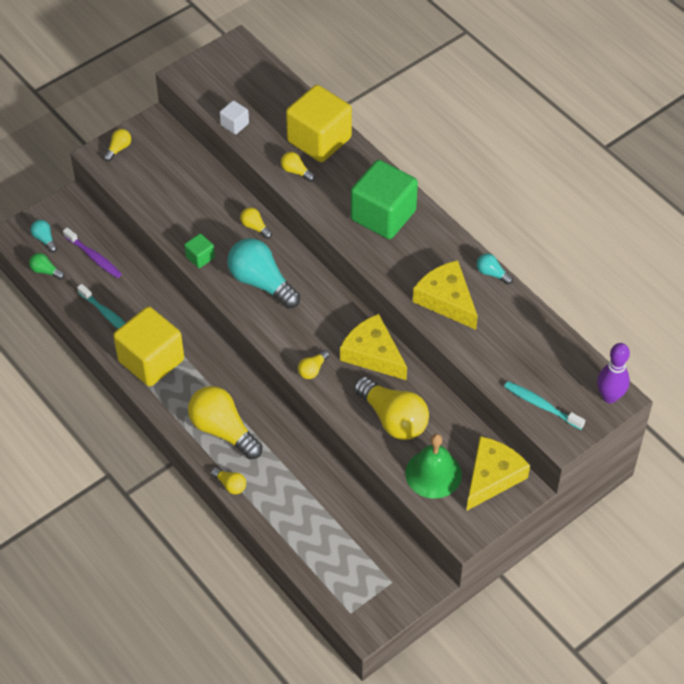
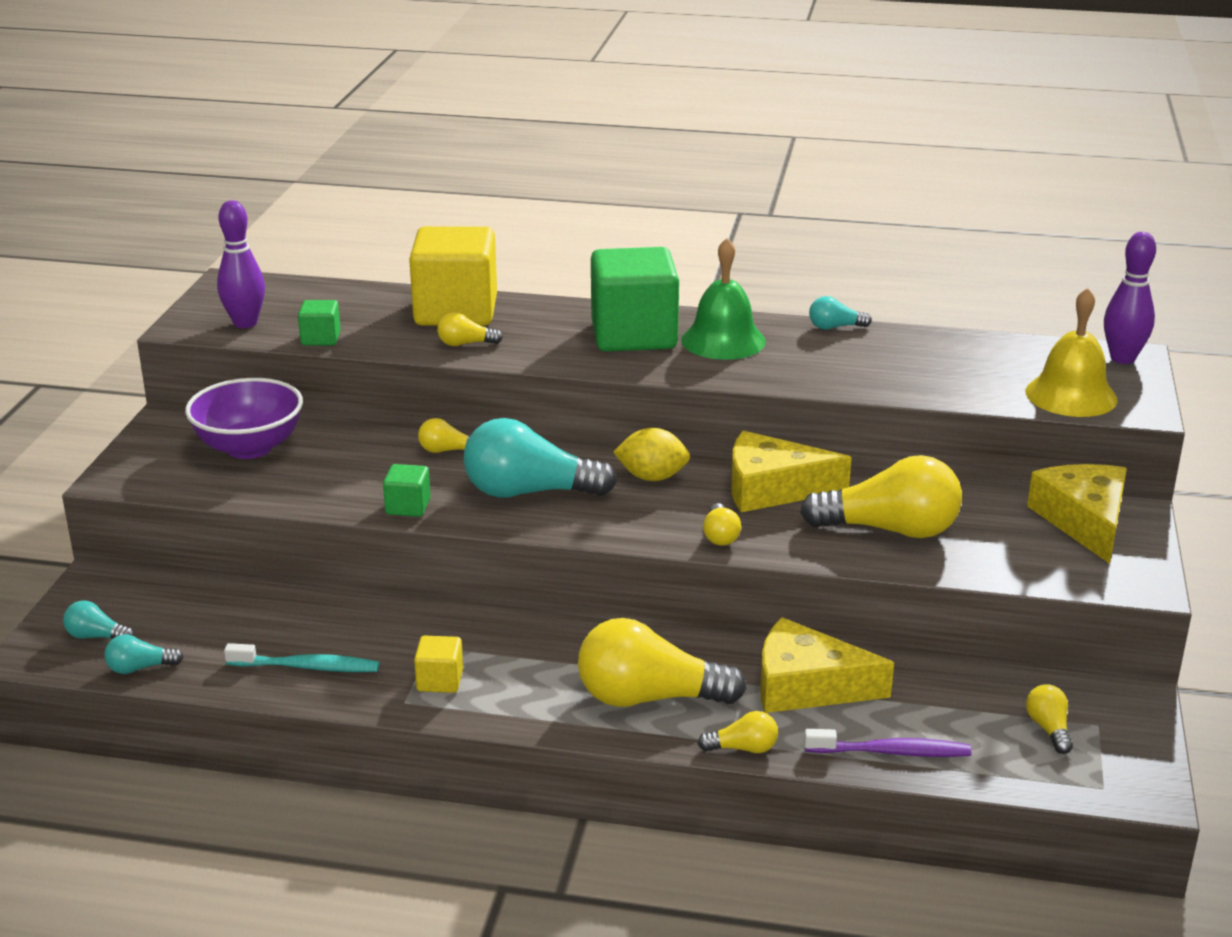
camera: 40 degrees left, 25 degrees down
(46, 271) = (140, 668): green light bulb -> turquoise light bulb
(94, 257) = (205, 619): purple toothbrush -> purple toothbrush (891, 752)
(118, 149) = (140, 462): yellow light bulb -> yellow light bulb (1048, 729)
(151, 360) = (440, 681): yellow cube -> yellow cube, size x0.44
(172, 167) = (249, 447): none -> purple bowl
(213, 89) = (245, 323): none -> purple bowling pin
(234, 124) = (321, 338): white cube -> green cube
(327, 309) = (652, 477): none -> yellow lemon
(433, 473) = (1017, 552): green bell -> green bell (723, 340)
(446, 300) = (821, 365): yellow cheese -> yellow cheese (807, 686)
(541, 405) = (1071, 395): turquoise toothbrush -> yellow bell

